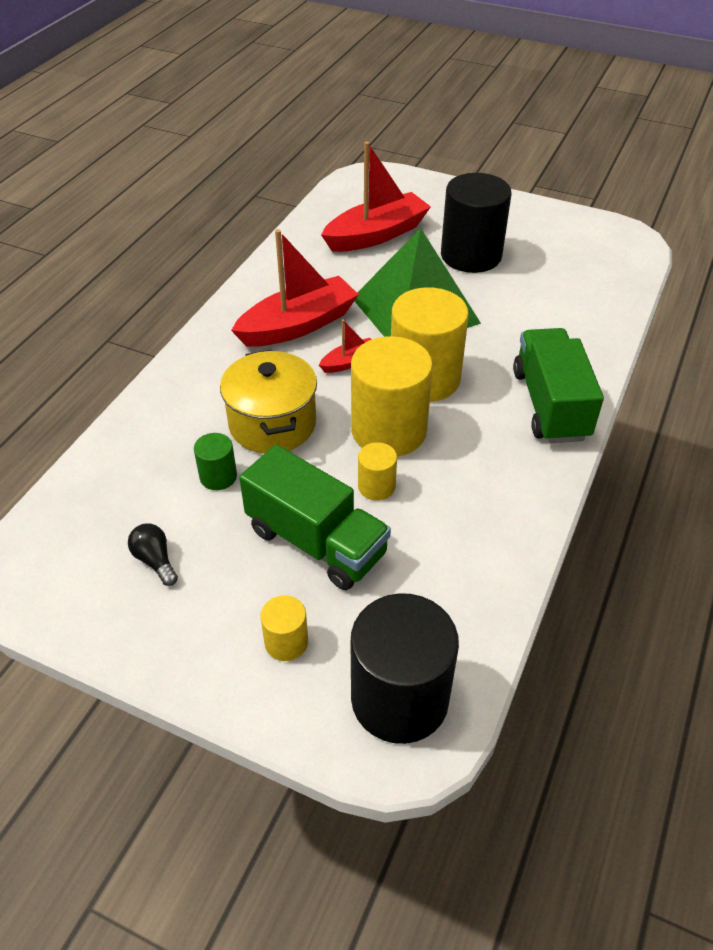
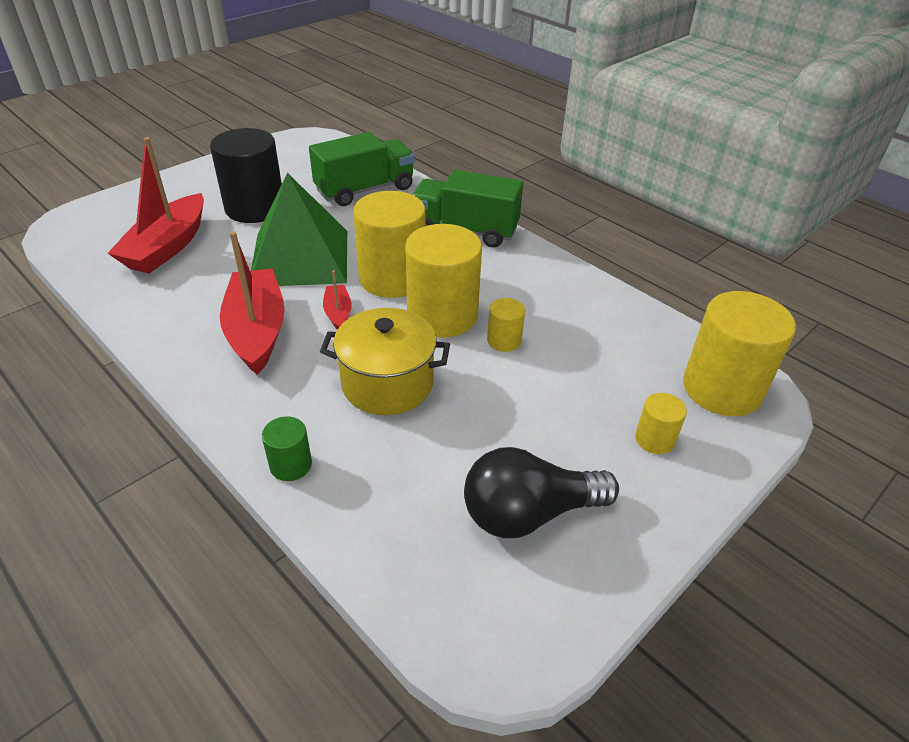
camera: 70 degrees left, 5 degrees down
(155, 560) = (529, 513): black light bulb -> black light bulb, size x2.10
(218, 476) = (437, 439): green cylinder -> green cylinder (291, 465)
(316, 541) = (551, 393): green truck -> green truck (365, 190)
(376, 235) = (167, 246): red boat -> red boat turned 150 degrees counterclockwise
(399, 698) = (722, 389): black cylinder -> yellow cylinder

